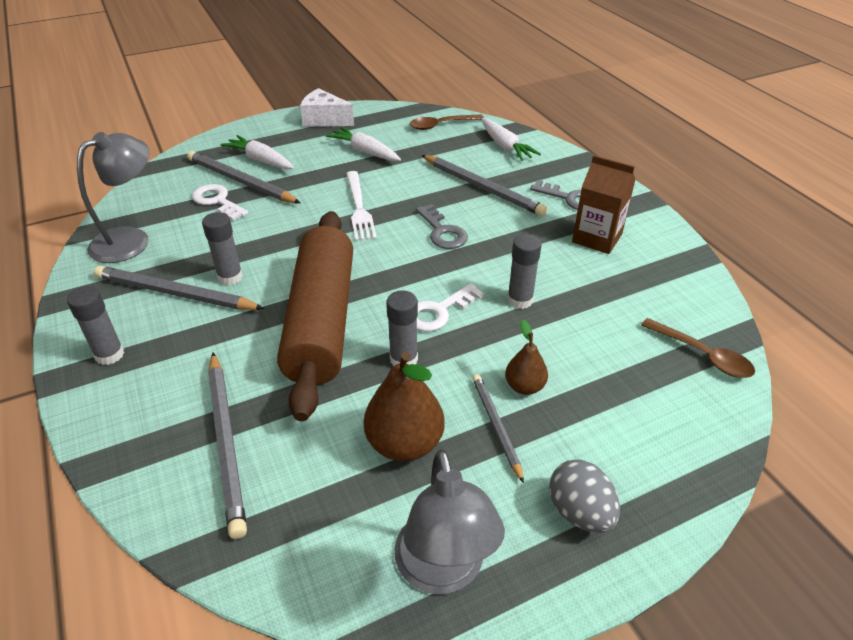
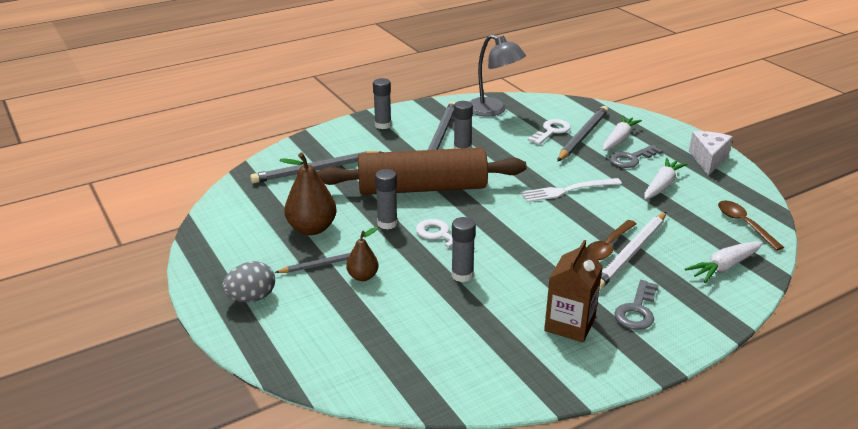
camera: 85 degrees right, 10 degrees down
(442, 232) = (547, 233): grey key -> grey key (631, 159)
(443, 571) = (220, 246): grey lamp -> none
(482, 188) = (631, 253): grey pencil -> white pencil
(702, 355) = (405, 378): brown spoon -> brown spoon (608, 246)

